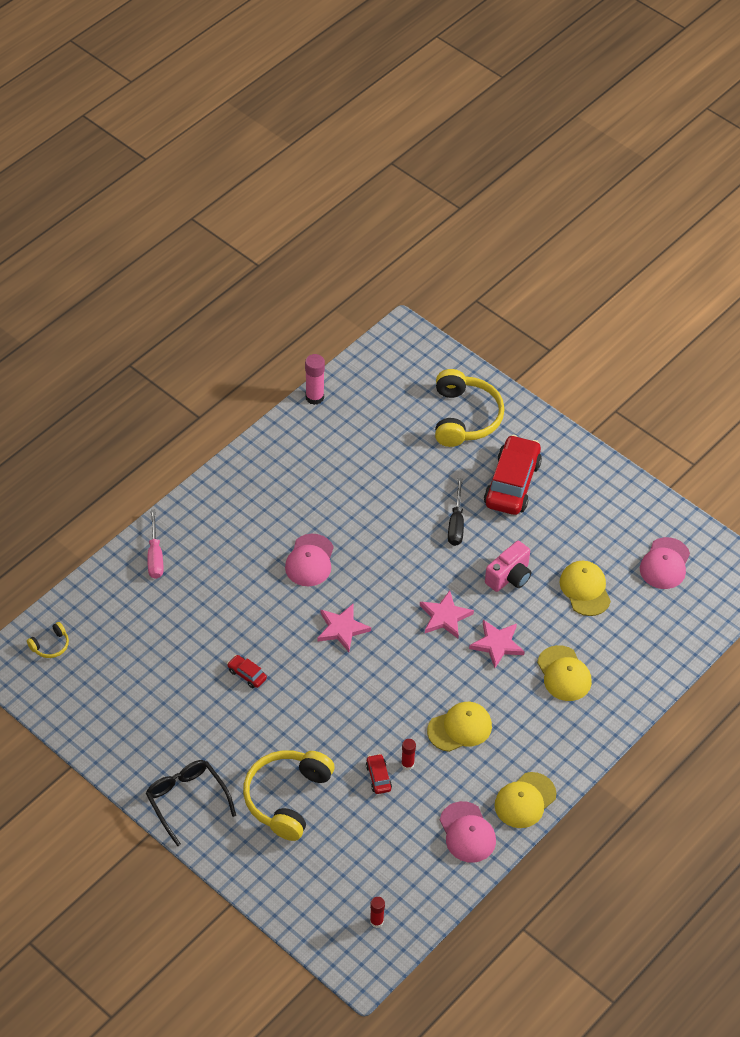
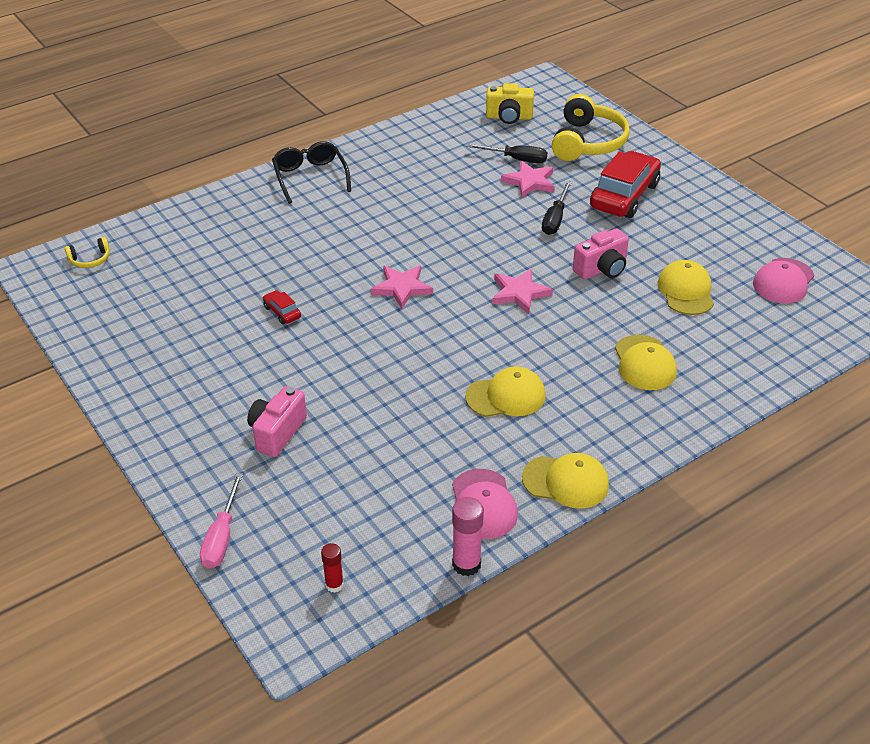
camera: 15 degrees right, 10 degrees down
(155, 556) = (232, 205): pink screwdriver -> pink screwdriver (222, 537)
(186, 800) = (161, 416): black glasses -> black glasses (310, 177)
(287, 798) = (277, 432): yellow headphones -> pink camera
(310, 560) = (389, 228): pink cap -> none
(314, 397) = (441, 112): pink glue stick -> pink glue stick (466, 564)
(378, 777) = (393, 429): red car -> none
(382, 394) = (509, 117): none -> yellow camera
(403, 452) = (516, 159): none -> black screwdriver
(407, 764) = (432, 422): red glue stick -> none
(497, 644) = (572, 325): pink star -> pink star (529, 182)
(525, 800) = (566, 482): yellow cap -> yellow cap turned 135 degrees counterclockwise

